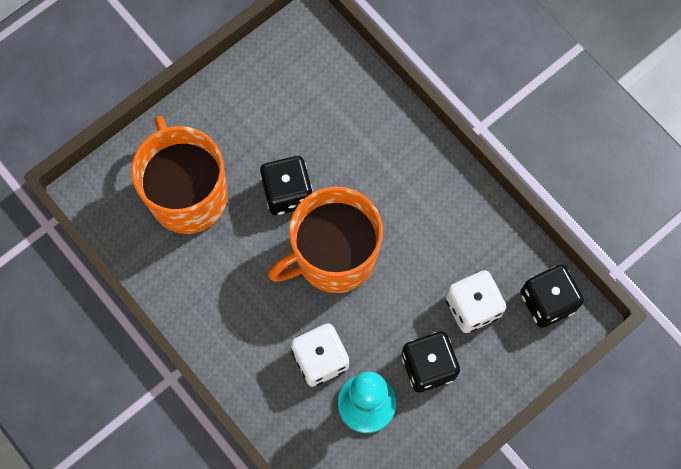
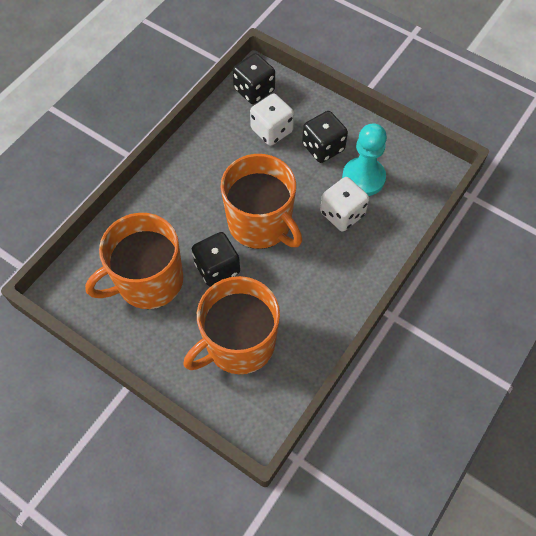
camera: 105 degrees left, 10 degrees down
(293, 116) = (148, 281): none -> orange mug

